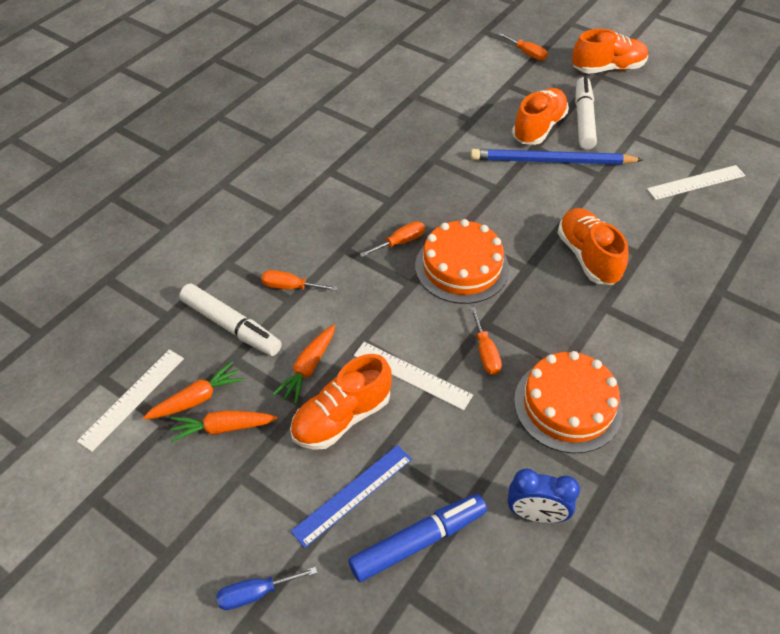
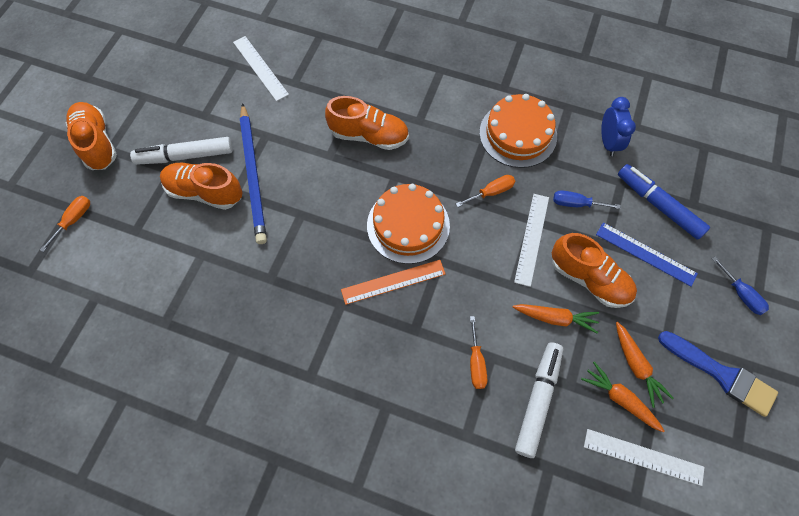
camera: 105 degrees left, 15 degrees up
(172, 516) = (721, 374): none -> blue brush
(400, 242) = (393, 281): orange screwdriver -> orange ruler
(447, 438) = (576, 204): none -> blue screwdriver
(588, 257) = (369, 135): orange shoe -> orange shoe turned 135 degrees counterclockwise

